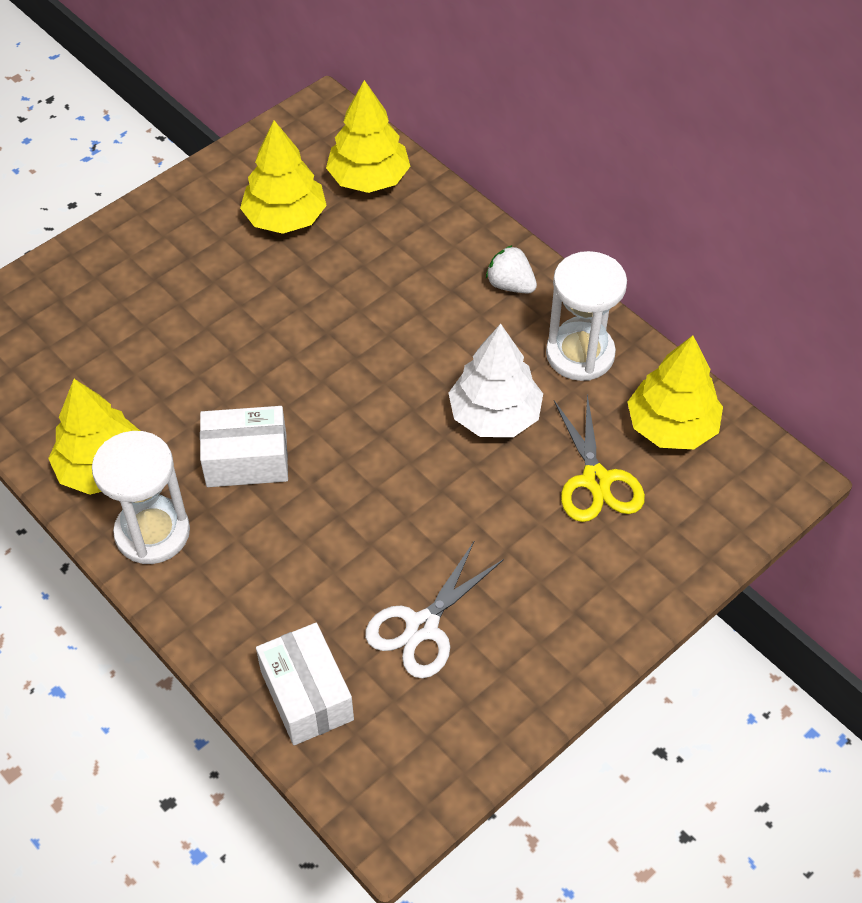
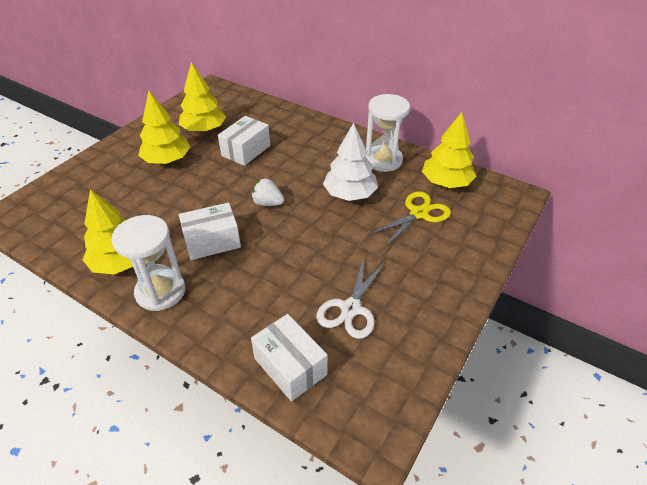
camera: 15 degrees left, 10 degrees down
(346, 282) = (246, 151): none -> white box
(369, 179) = (244, 108): yellow tree -> yellow tree (167, 160)
(510, 285) = (334, 138): white strawberry -> white strawberry (267, 203)
(596, 480) = (418, 213): yellow scissors -> yellow scissors turned 105 degrees counterclockwise

